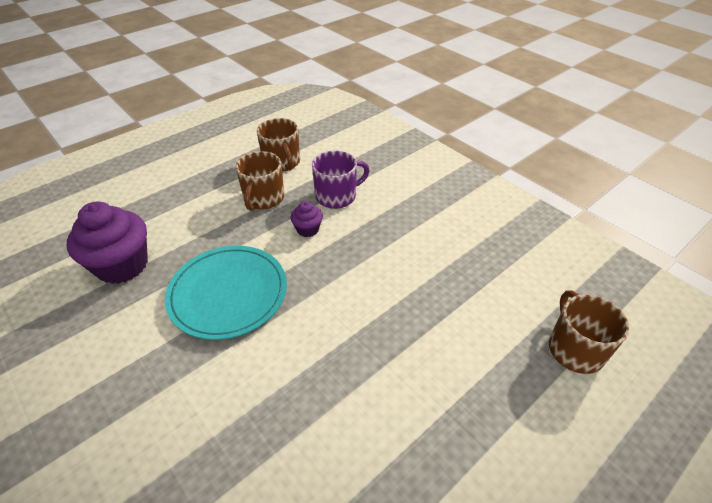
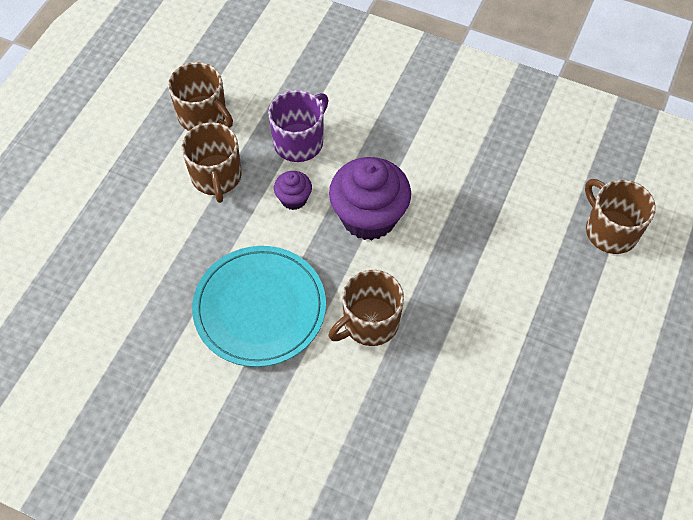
camera: 25 degrees left, 15 degrees up
(122, 265) = (118, 324): purple cupcake -> purple cupcake (369, 217)
(306, 339) = (369, 323): none -> brown mug

